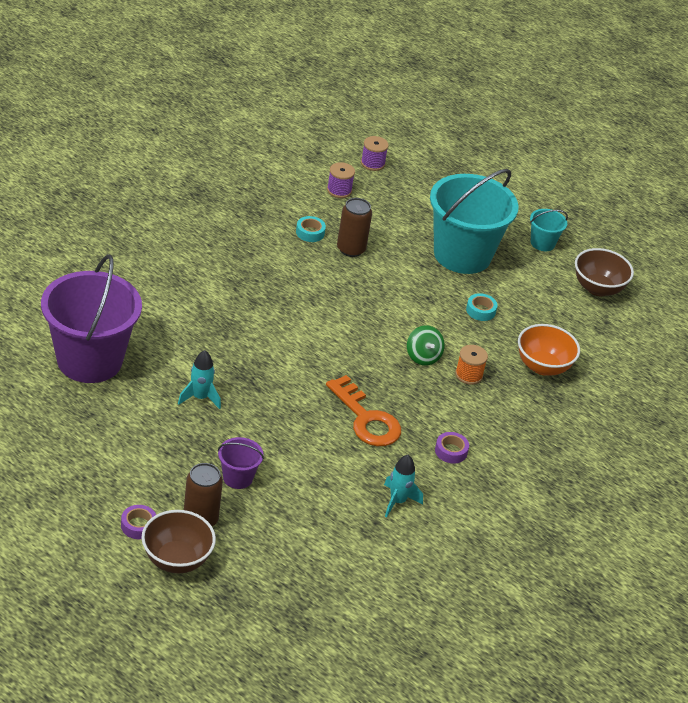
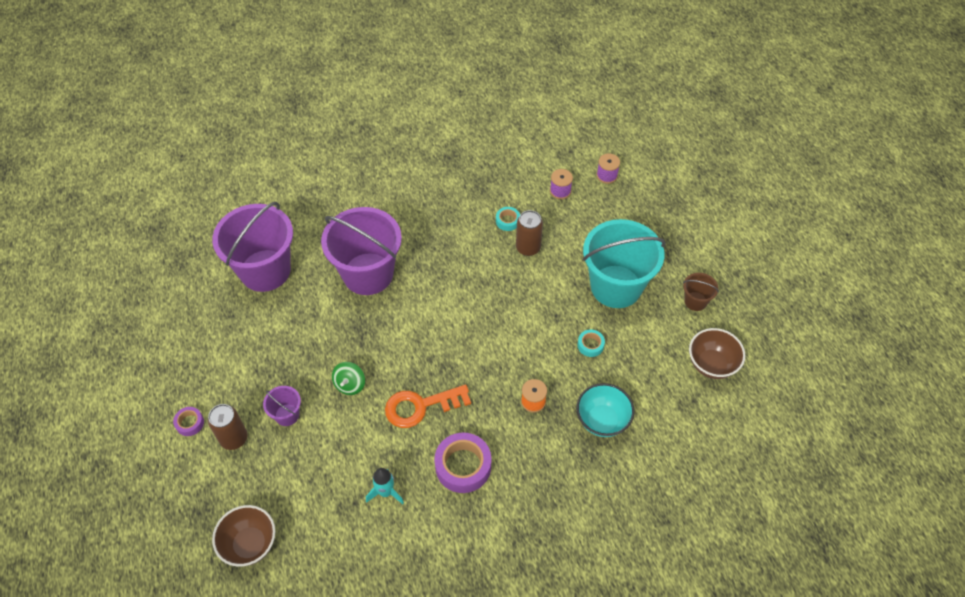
camera: 40 degrees right, 15 degrees up
(176, 560) = (192, 464): brown bowl -> brown bowl (250, 544)
(200, 398) = (314, 334): turquoise rocket -> none
(207, 325) = (368, 274): none -> purple bucket
(366, 419) = (420, 406): orange key -> orange key turned 75 degrees clockwise
(423, 356) = (509, 368): green spinning top -> green spinning top (350, 384)
(451, 451) = (463, 466): purple tape -> purple tape, size x1.96
(542, 243) = (695, 301): turquoise bucket -> brown bucket
(543, 366) = (602, 420): orange bowl -> turquoise bowl

